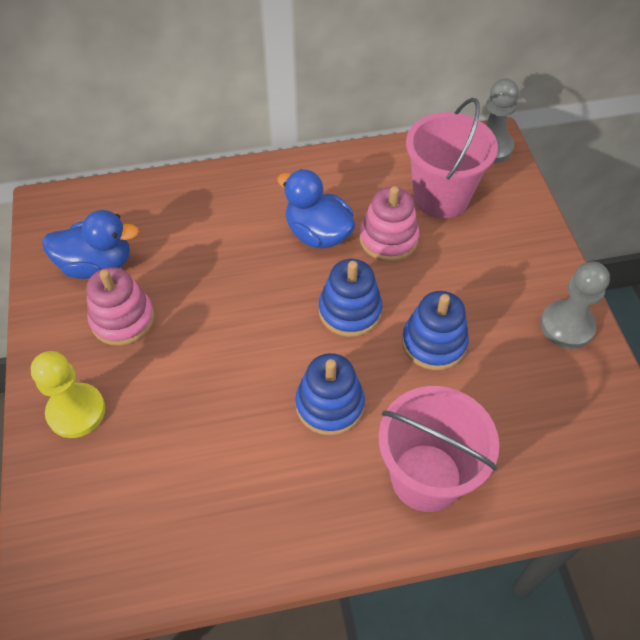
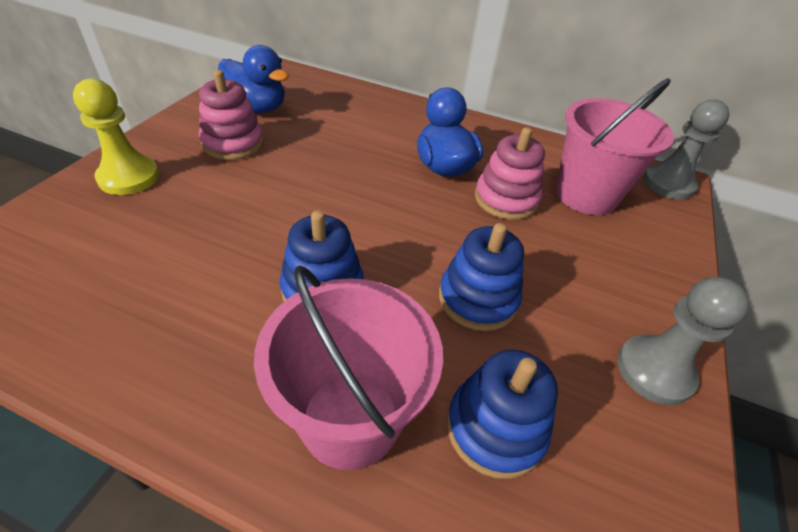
camera: 30 degrees right, 10 degrees down
(350, 311) = (418, 230): blue stacking toy -> blue stacking toy (495, 428)

